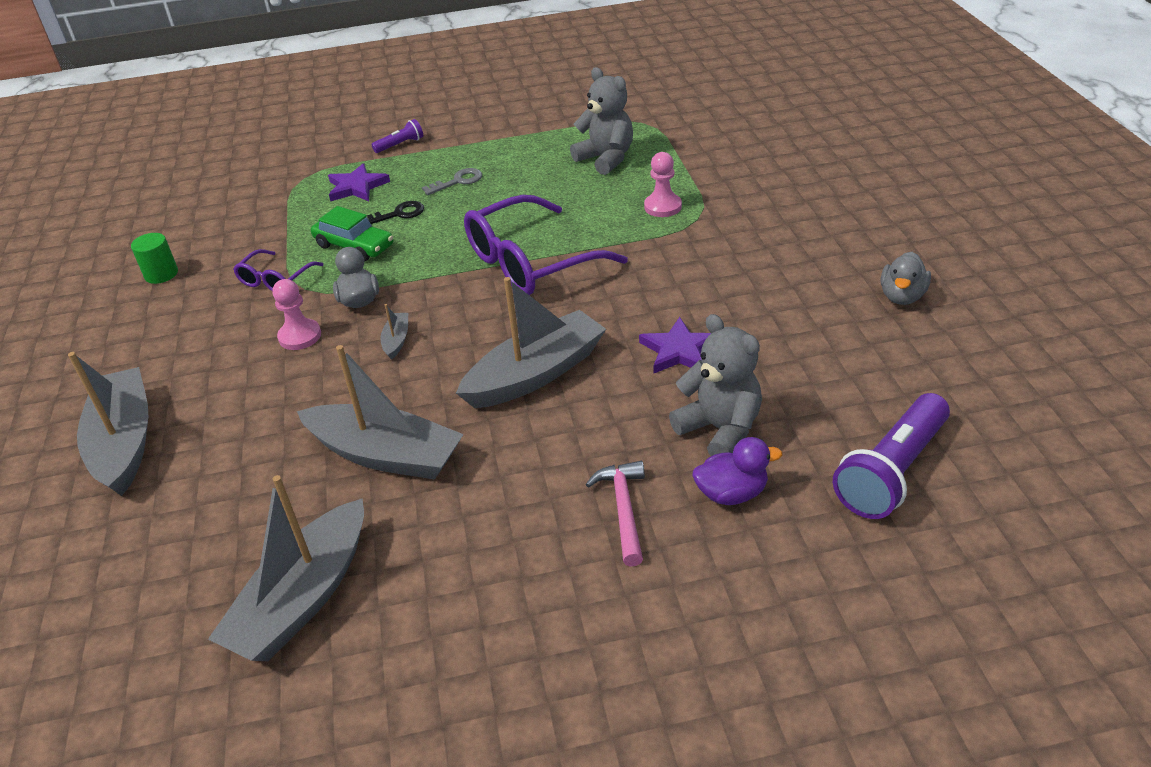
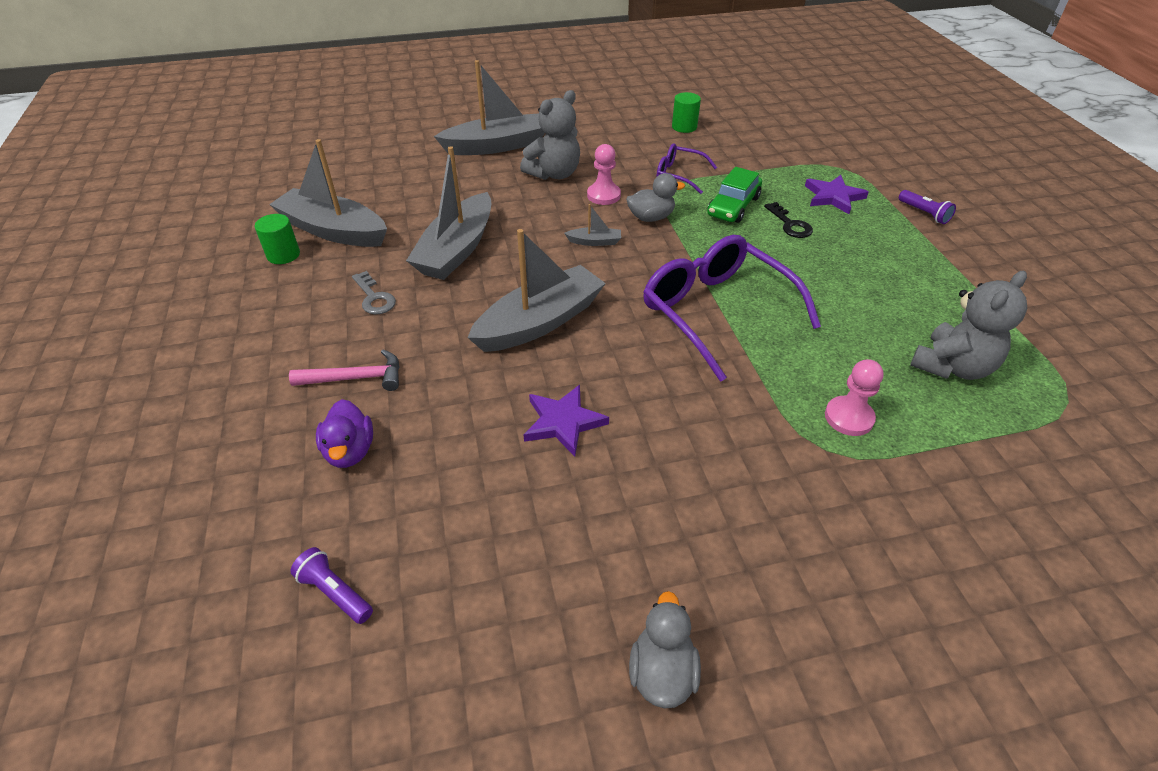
camera: 85 degrees right, 5 degrees up
(354, 648) = (283, 255): none -> green cylinder
(458, 181) = (861, 255): grey key -> grey key (374, 297)
(535, 374) = (540, 322): grey boat -> grey boat turned 90 degrees counterclockwise
(720, 429) = (437, 448): grey teddy bear -> grey teddy bear (554, 174)
(892, 472) = (335, 592): purple flashlight -> purple flashlight, size x0.49
(902, 296) = (662, 672): grey duck -> grey duck turned 75 degrees clockwise

